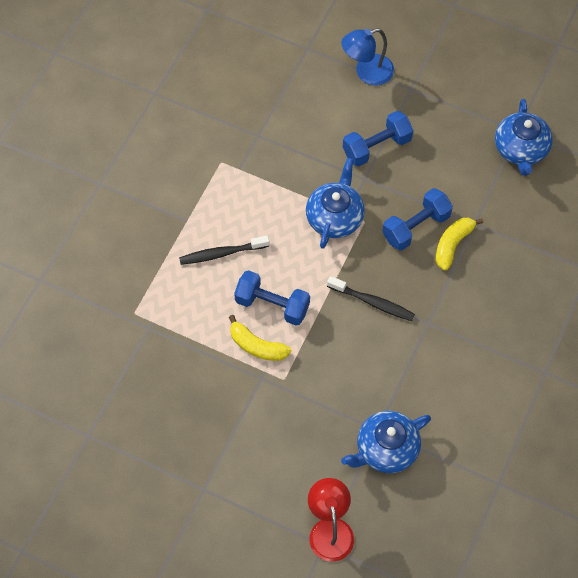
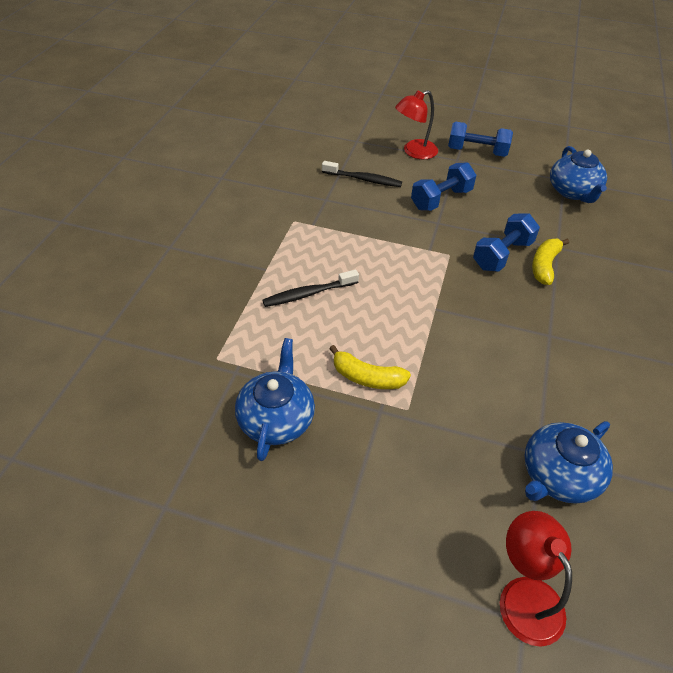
camera: 10 degrees left, 15 degrees down
(272, 305) = (374, 335): blue dumbbell -> blue dumbbell (477, 152)
(335, 217) = (419, 254): blue teapot -> blue teapot (276, 418)
(367, 72) = (414, 152): blue lamp -> red lamp
(373, 302) = (483, 322): black toothbrush -> black toothbrush (363, 179)

